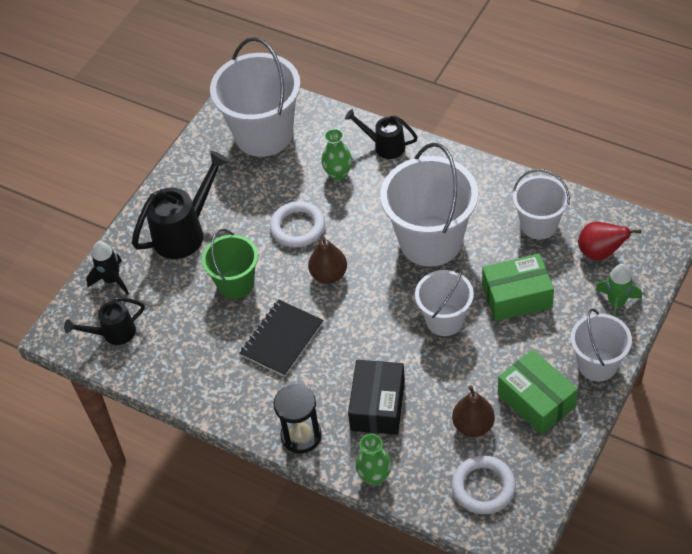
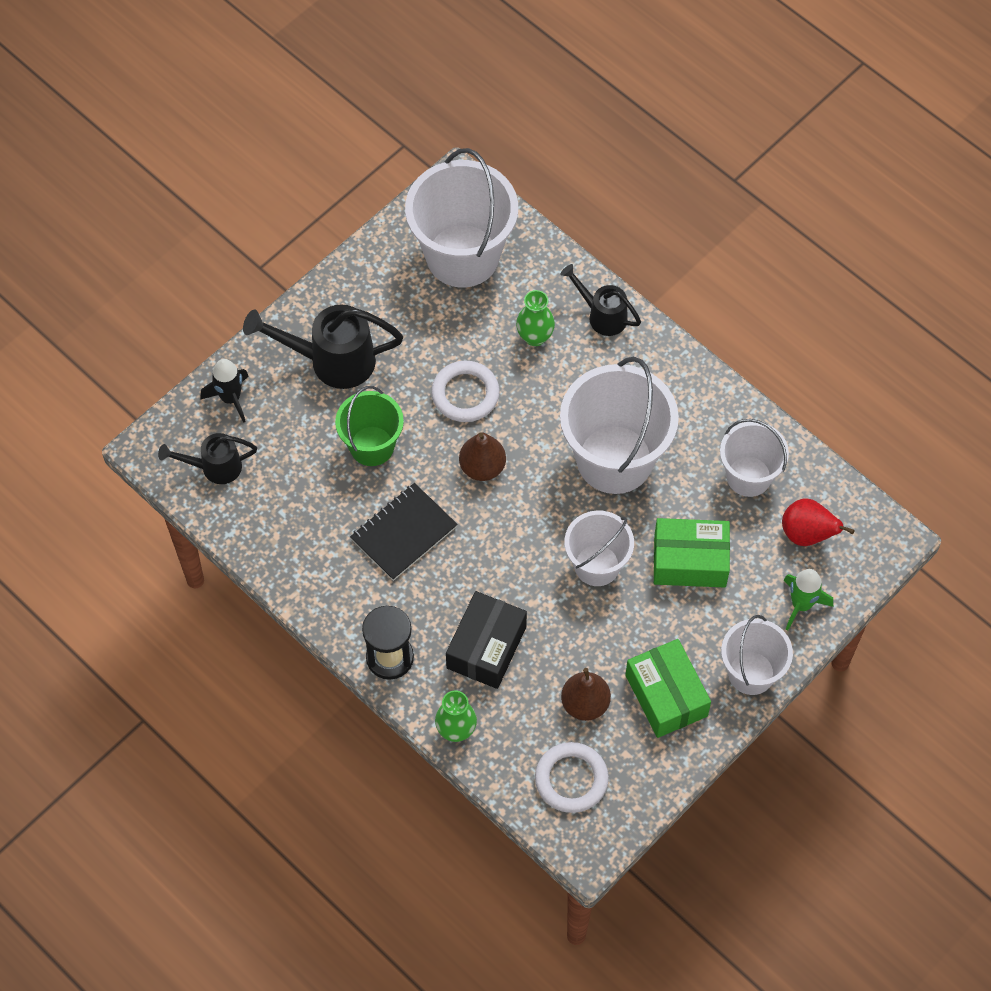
camera: 10 degrees right, 10 degrees up
(185, 232) = (332, 361): black watering can -> black watering can turned 150 degrees counterclockwise

